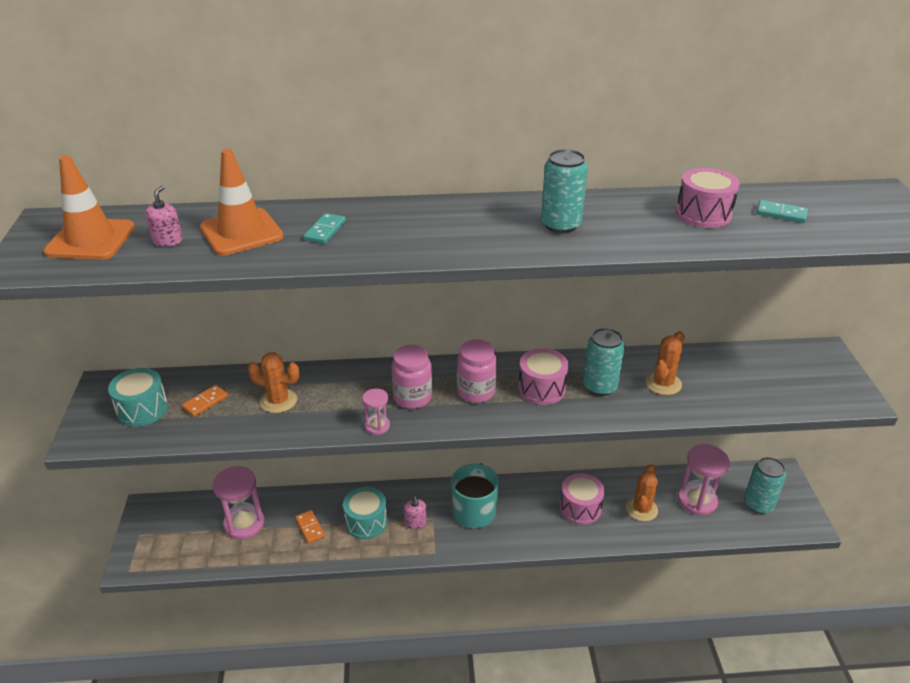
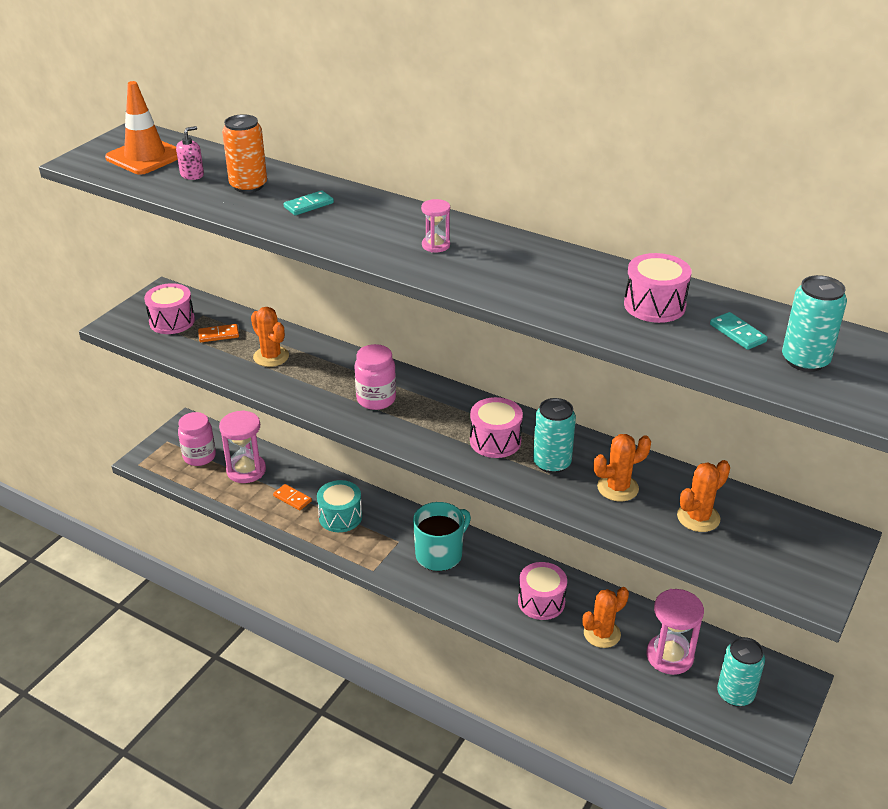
camera: 35 degrees right, 0 degrees up
(142, 409) = (172, 321): turquoise drum -> pink drum
(241, 232) = (248, 185): orange traffic cone -> orange can
(310, 528) = (292, 498): orange domino -> orange domino turned 60 degrees counterclockwise
(377, 426) = (324, 409): pink hourglass -> pink hourglass (436, 245)
(415, 523) = (380, 538): pink soap dispenser -> none
(476, 392) = (434, 418): pink jar -> pink jar (199, 456)
(560, 225) = (504, 267): turquoise can -> turquoise can (805, 360)
(735, 380) = (698, 517): none -> orange cactus

